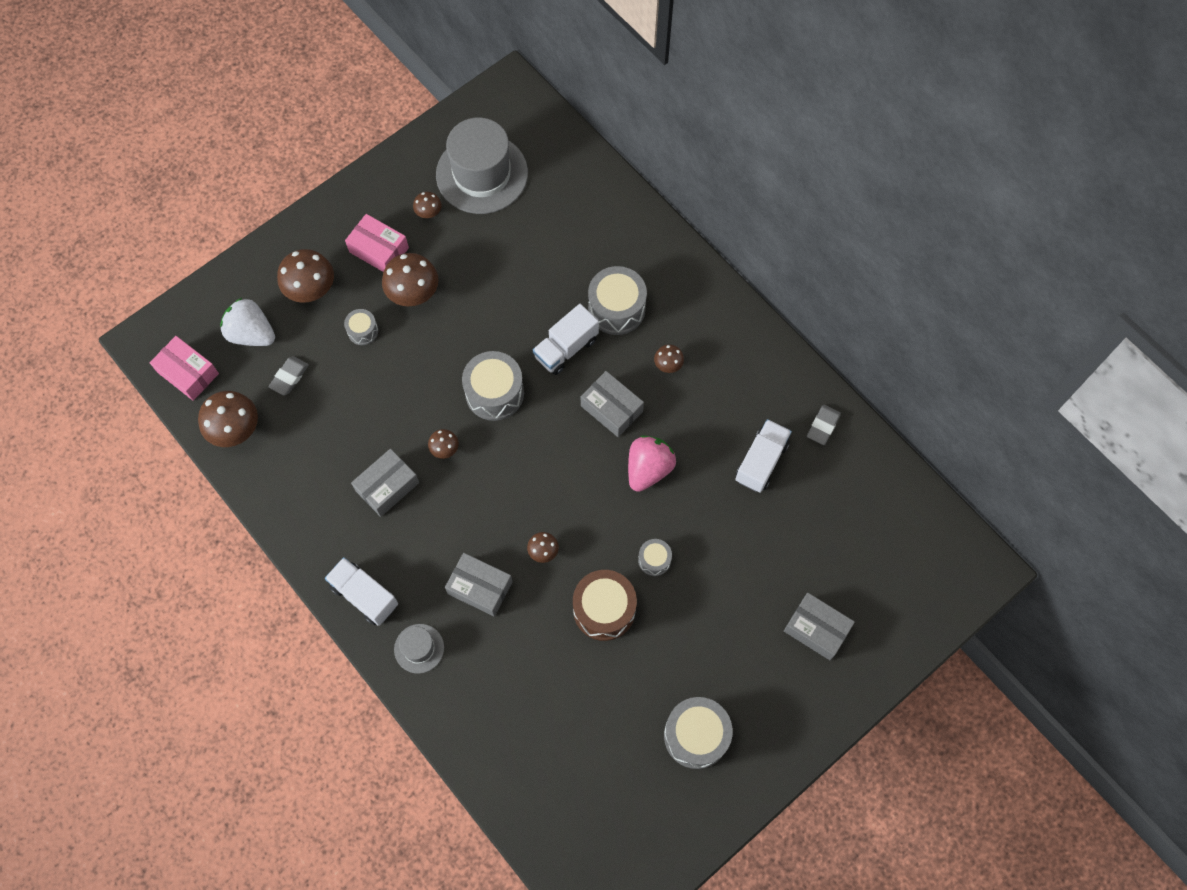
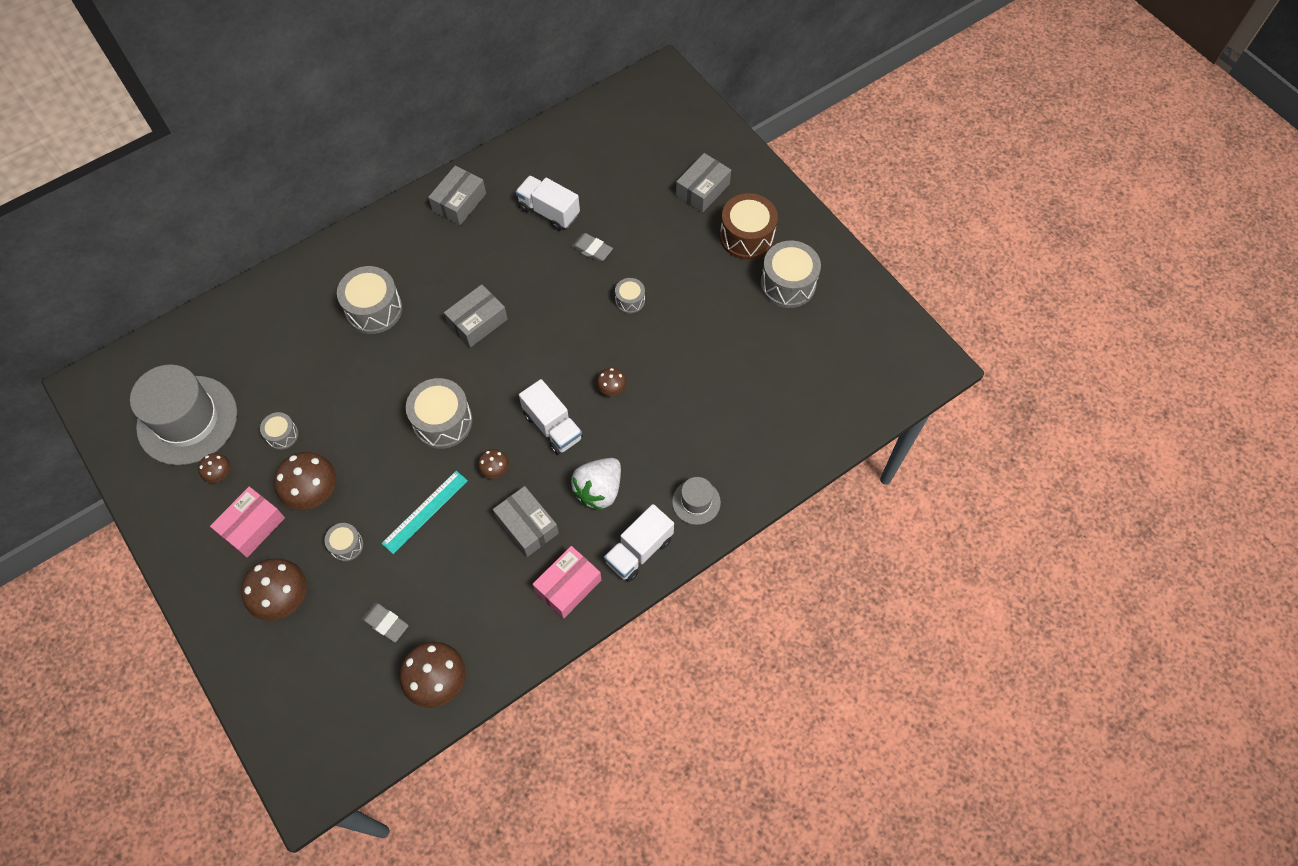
camera: 85 degrees left, 5 degrees down
(188, 373) = (358, 737): pink box -> pink box (568, 586)
(252, 334) = (324, 664): white strawberry -> white strawberry (599, 490)
(399, 392) = (425, 511): none -> turquoise ruler
(471, 255) = (282, 435): none -> grey drum
(480, 588) = (641, 445): grey box -> grey box (459, 202)
(566, 348) = (407, 355): white truck -> white truck (552, 426)
(604, 610) = (672, 343): brown drum -> brown drum (746, 237)
(648, 469) = (542, 297): pink strawberry -> none
(668, 365) = (442, 273): brown mushroom -> none
(823, 426) = (523, 163): grey eraser -> grey eraser (592, 249)

